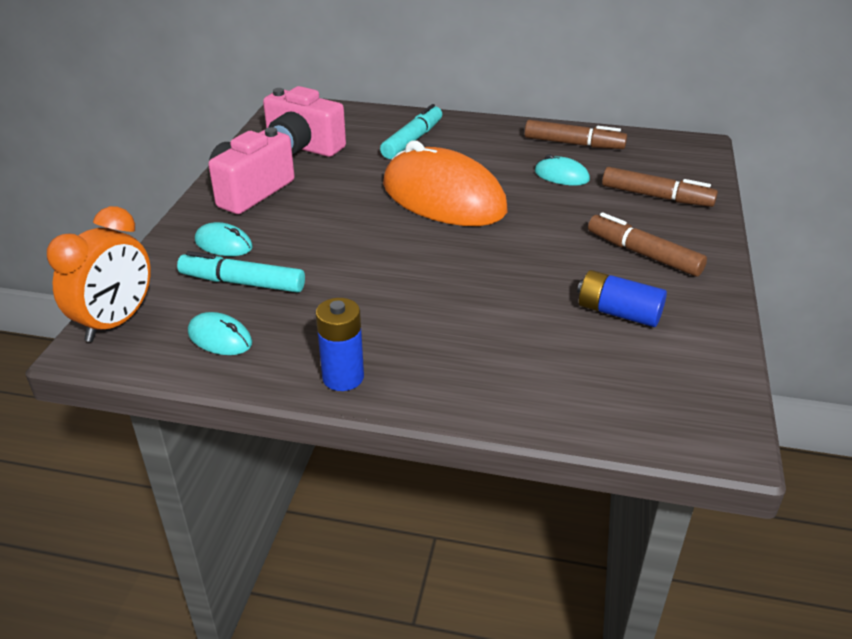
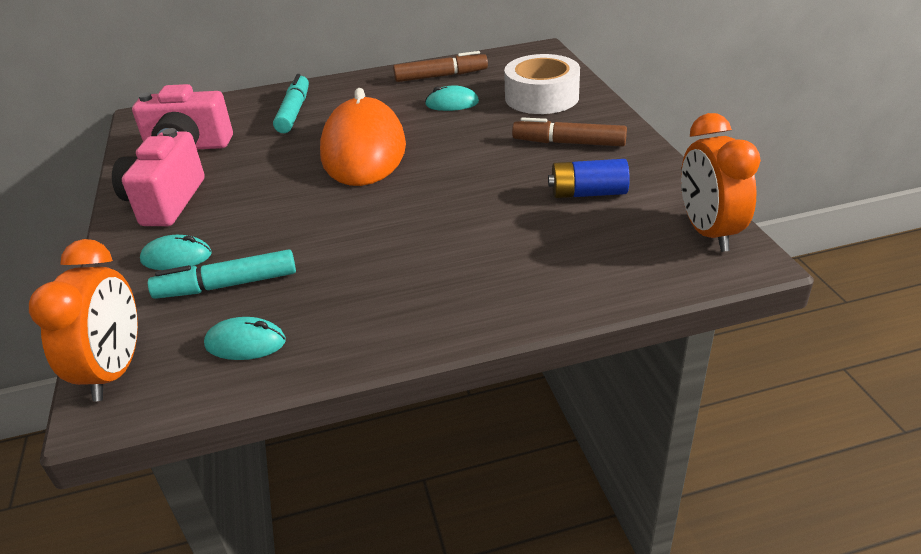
camera: 25 degrees left, 0 degrees up
(343, 377) = (399, 331): blue battery -> none
(443, 198) = (363, 150): orange mouse -> orange mouse turned 75 degrees clockwise
(656, 196) = (541, 97): brown marker -> white tape
(708, 398) = (708, 232): none -> orange clock

